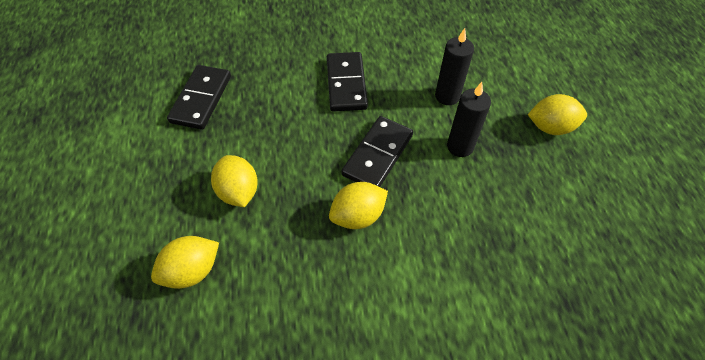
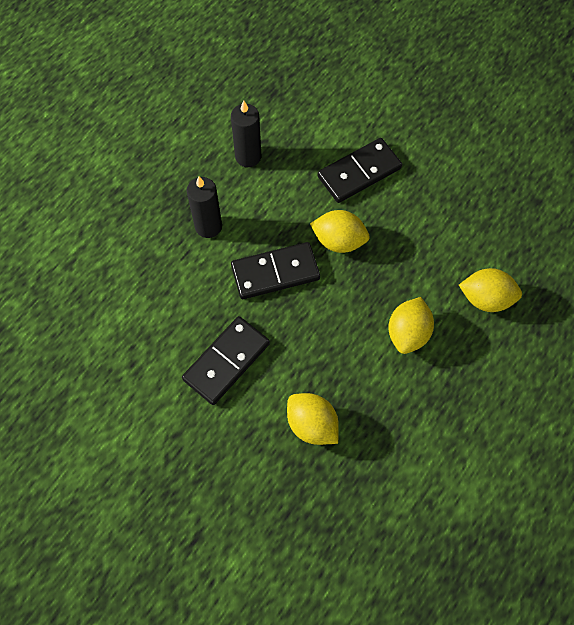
camera: 135 degrees left, 10 degrees up
(201, 99) = (368, 462): black domino -> black domino (359, 172)
(447, 96) = (161, 274): black candle -> black candle (248, 156)
(550, 127) = (125, 183): yellow lemon -> yellow lemon (312, 424)

